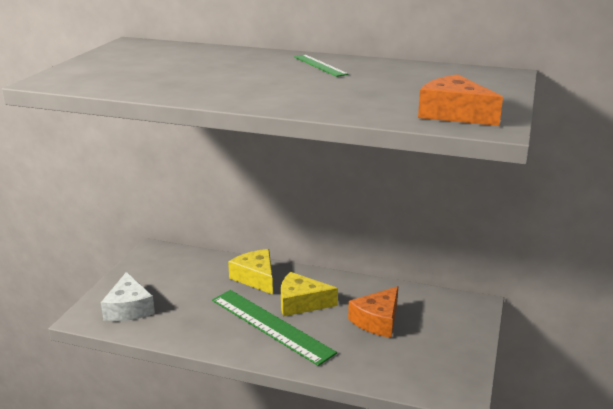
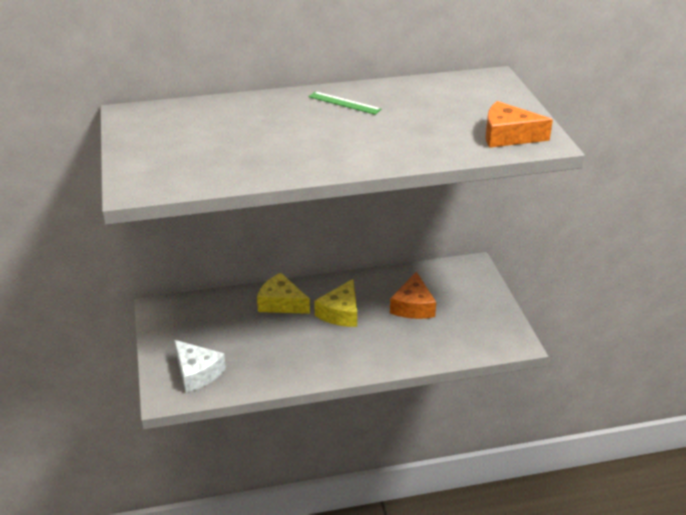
camera: 30 degrees left, 10 degrees up
(271, 325) = (335, 342): green ruler -> none
(301, 303) = (340, 313): yellow cheese -> yellow cheese turned 45 degrees counterclockwise

